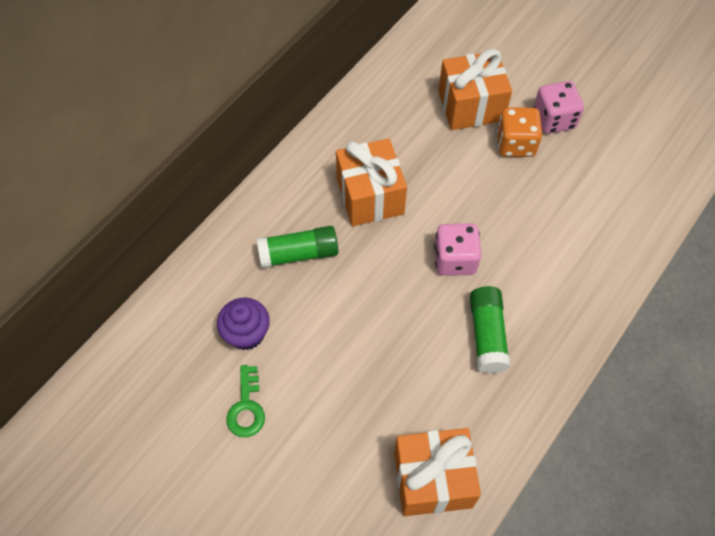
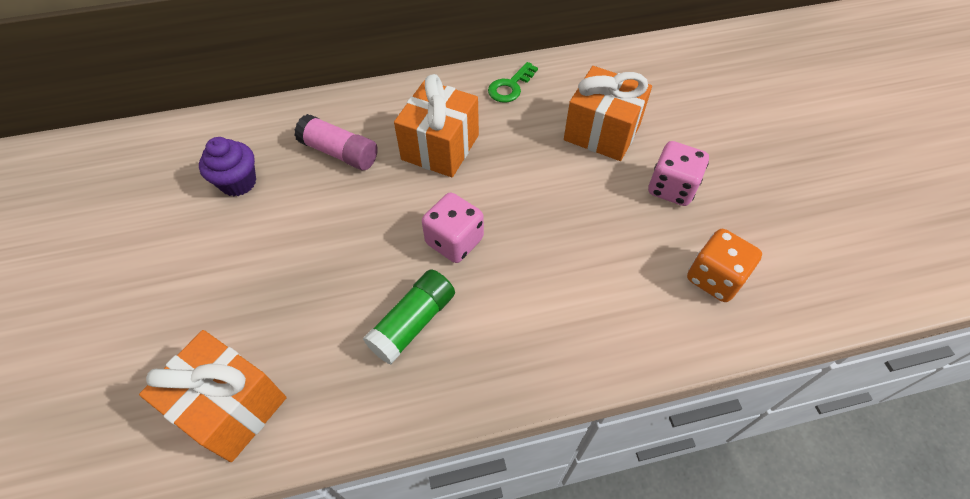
camera: 40 degrees right, 5 degrees down
(246, 407) = (175, 234): green key -> green key (510, 87)
(298, 254) = (339, 152): green glue stick -> pink glue stick
(515, 144) = (611, 185): orange dice -> orange dice (714, 278)

